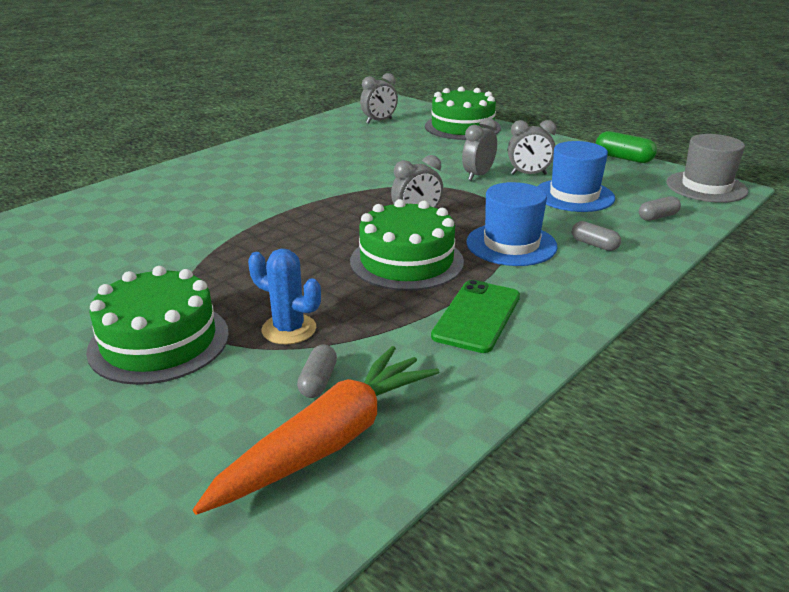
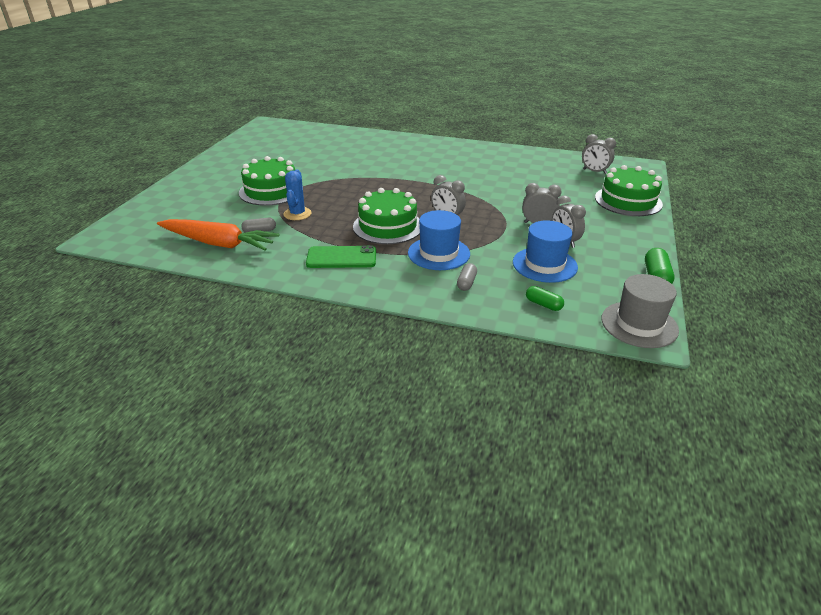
camera: 65 degrees right, 5 degrees up
(657, 217) = (543, 304): grey capsule -> green capsule

